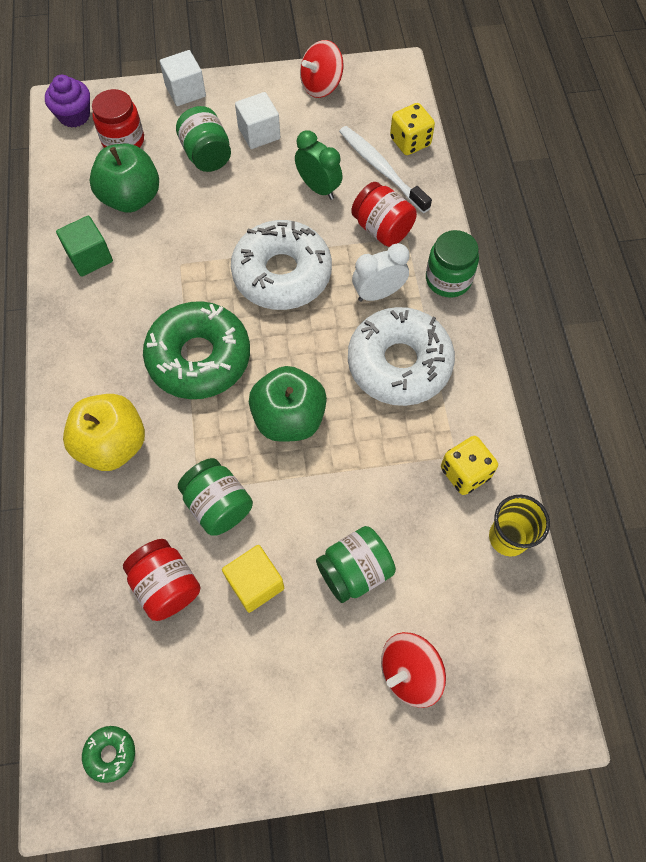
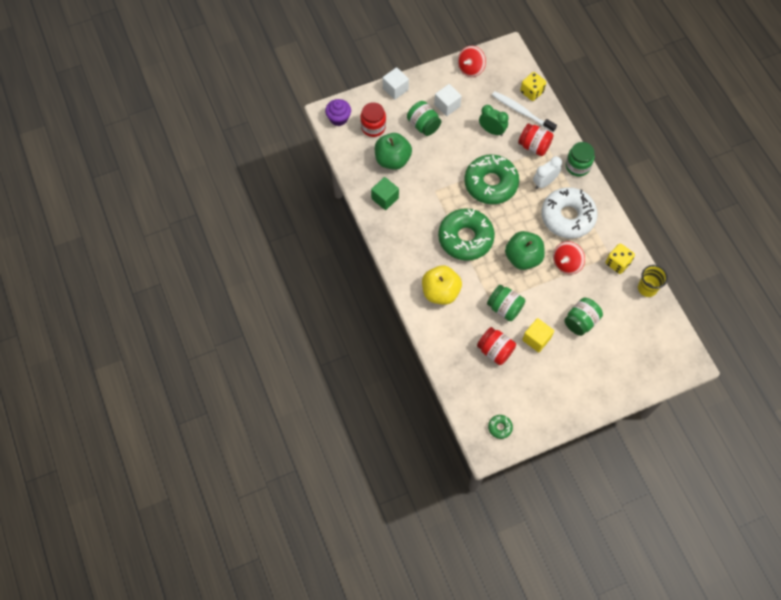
camera: 15 degrees left, 0 degrees up
(282, 274) = (490, 183): white donut -> green donut
(409, 672) = (621, 359): red spinning top -> red spinning top (566, 263)

